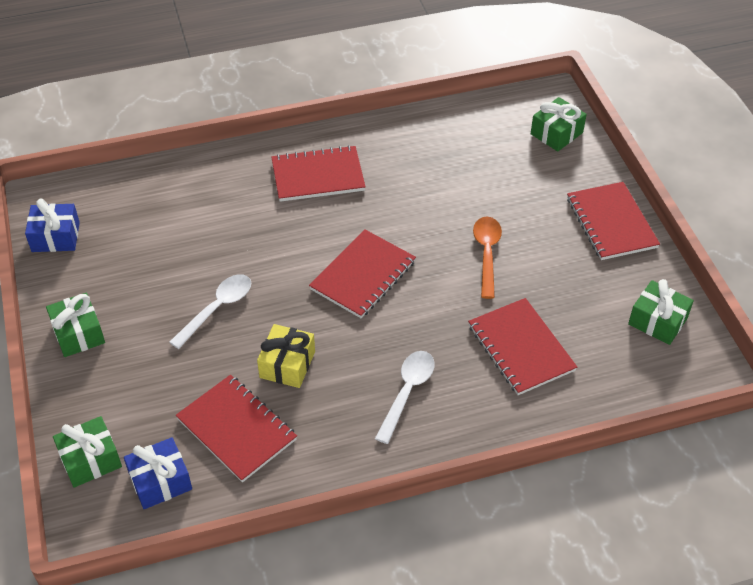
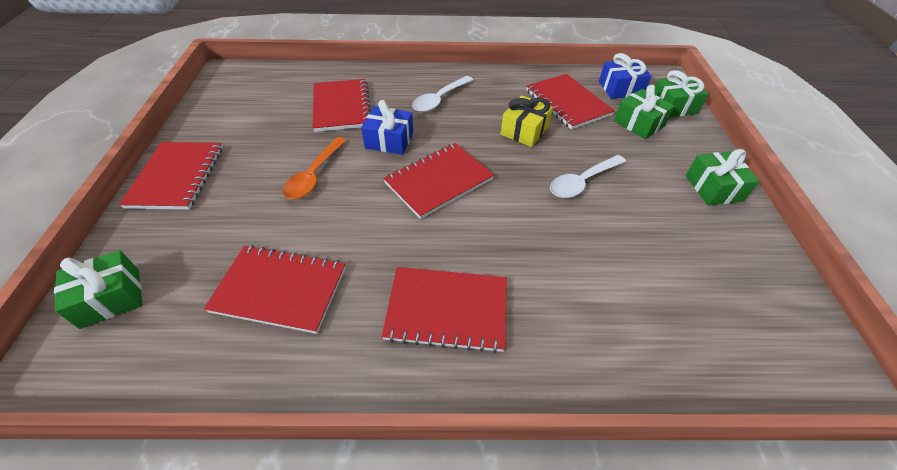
camera: 165 degrees left, 0 degrees up
(55, 237) = (785, 300): blue gift -> blue gift (389, 140)
(445, 162) = (280, 289): none -> red notebook
(657, 321) = (228, 102): green gift -> green gift (639, 123)

